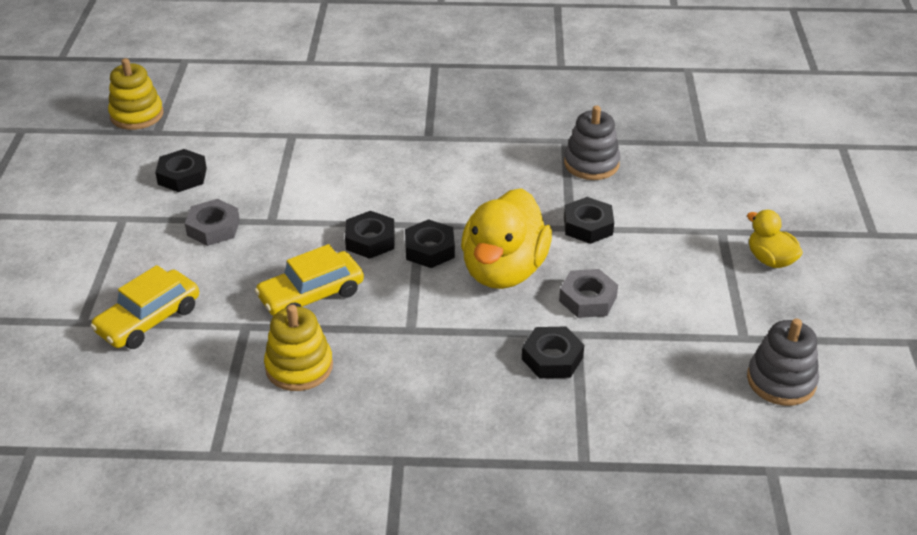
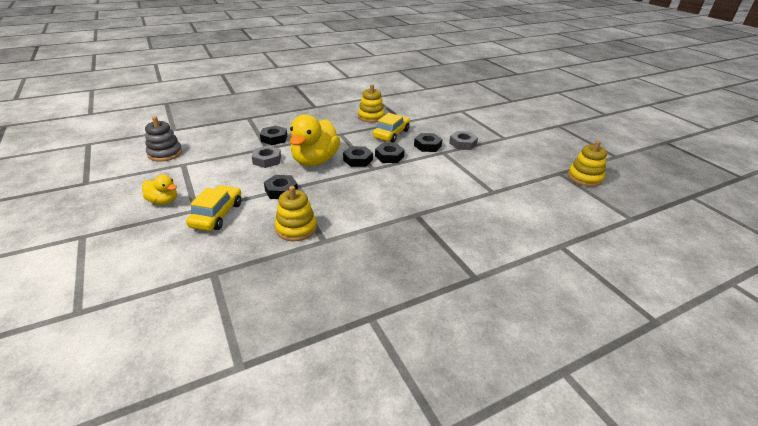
camera: 150 degrees right, 5 degrees down
(149, 319) = (440, 115): yellow car -> yellow car (217, 215)
(182, 176) = (510, 158): black nut -> black nut (427, 146)
(503, 270) = (315, 161): yellow duck -> yellow duck turned 150 degrees counterclockwise
(591, 164) = (296, 228): grey stacking toy -> yellow stacking toy

